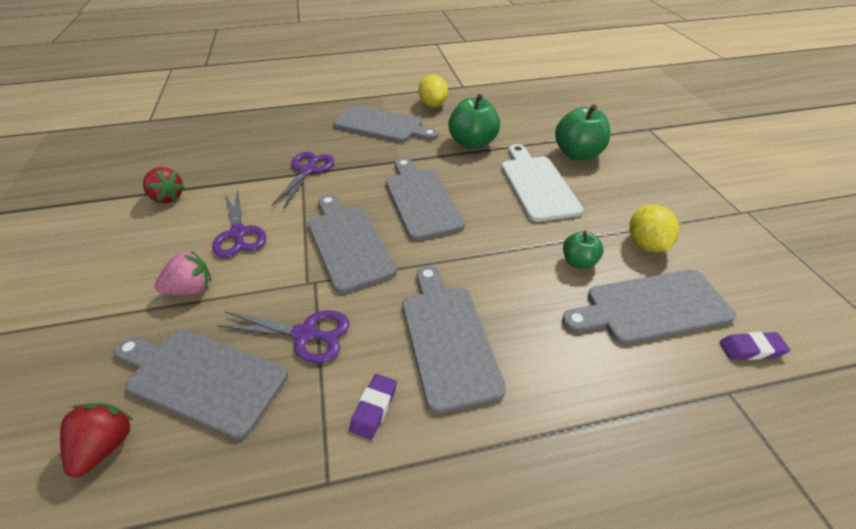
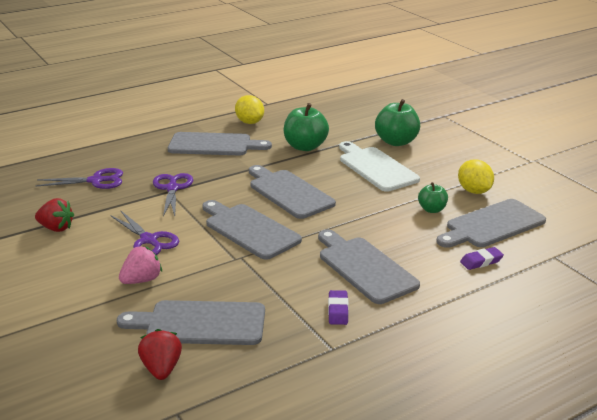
camera: 20 degrees left, 15 degrees down
(305, 334) = (259, 286): purple scissors -> purple scissors (96, 181)
(751, 349) = (560, 234): purple eraser -> purple eraser (481, 261)

